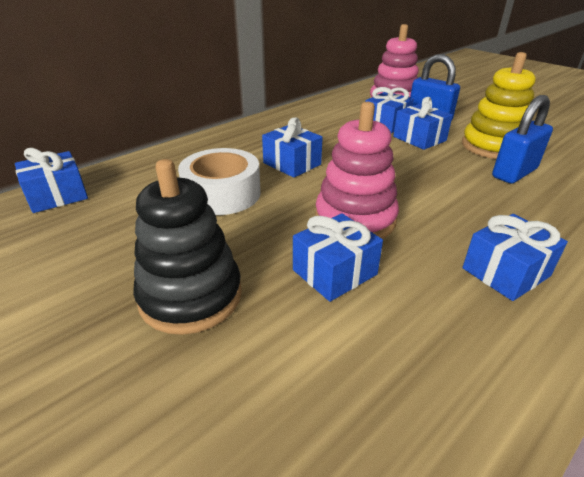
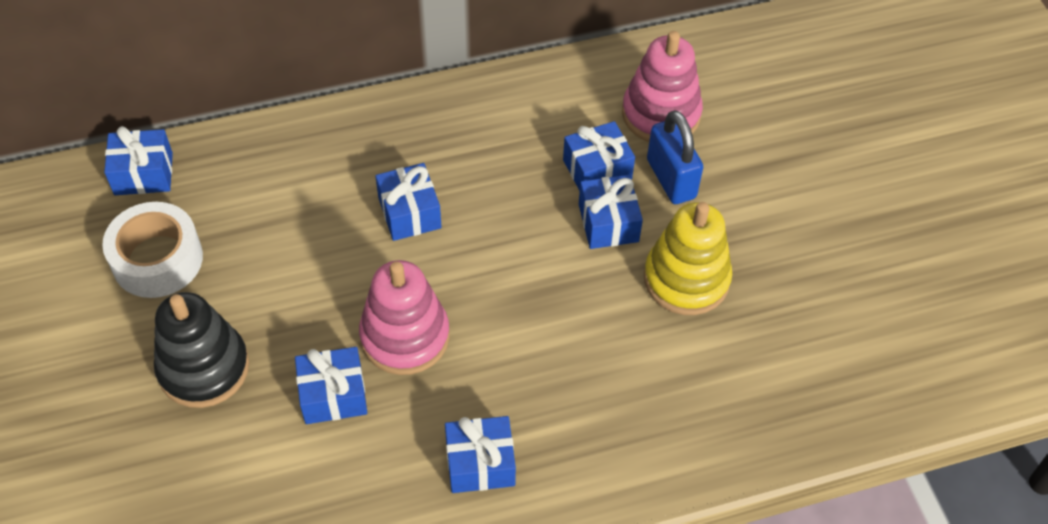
camera: 25 degrees right, 20 degrees up
(222, 194) = (301, 238): white tape -> white tape (157, 259)
(514, 173) = (651, 340): blue padlock -> none

